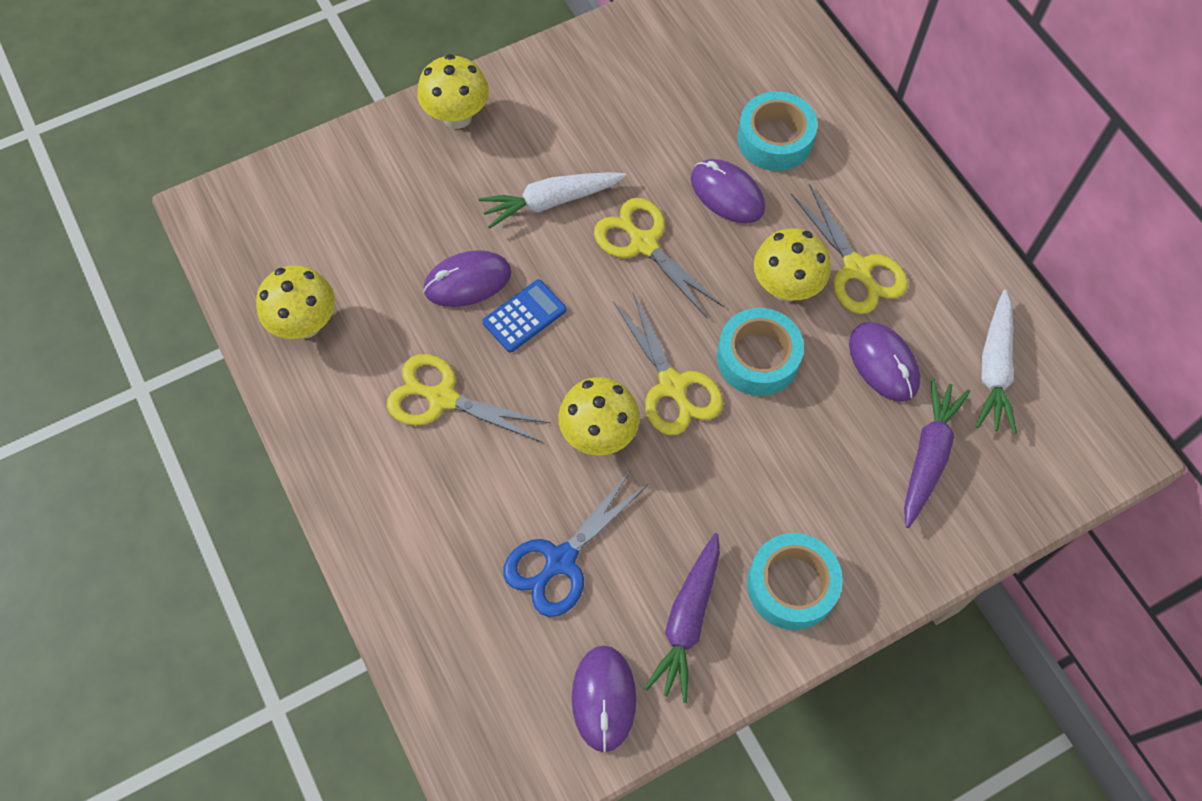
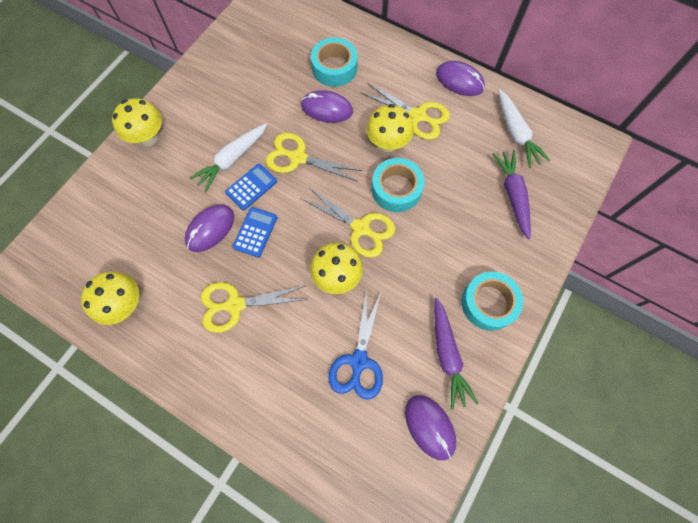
camera: 30 degrees left, 5 degrees up
(555, 252) = (251, 187): none -> blue calculator
(883, 363) = (461, 158): purple mouse -> purple mouse (459, 81)

